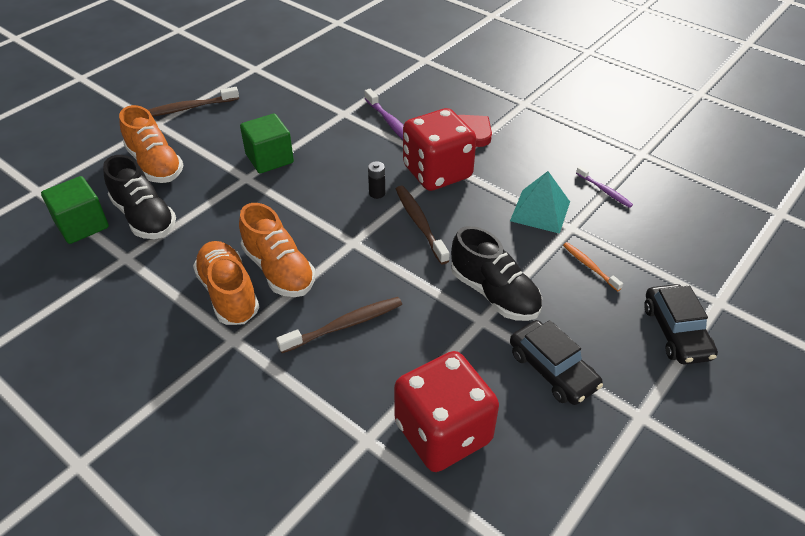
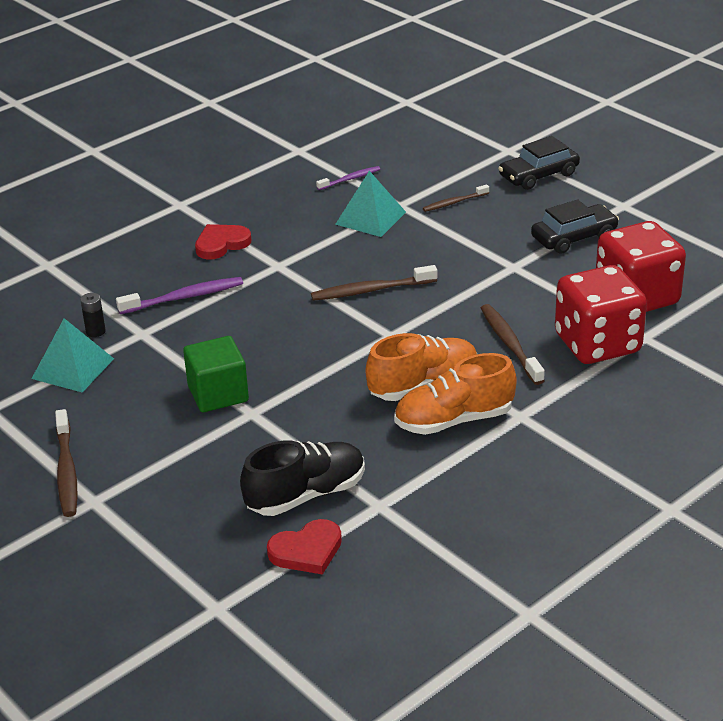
camera: 80 degrees left, 10 degrees down
(82, 225) = (307, 551): green cube -> red heart
(155, 164) = (195, 494): orange shoe -> none
(299, 91) = (73, 368): none -> turquoise pyramid
(377, 193) = (312, 315): black battery -> black battery (95, 331)
(437, 172) = (288, 273): red dice -> red dice (597, 344)
(494, 293) = (480, 256): black shoe -> none
(589, 266) = (454, 202): orange toothbrush -> brown toothbrush
(676, 332) = (538, 175): black car -> black car turned 150 degrees clockwise

